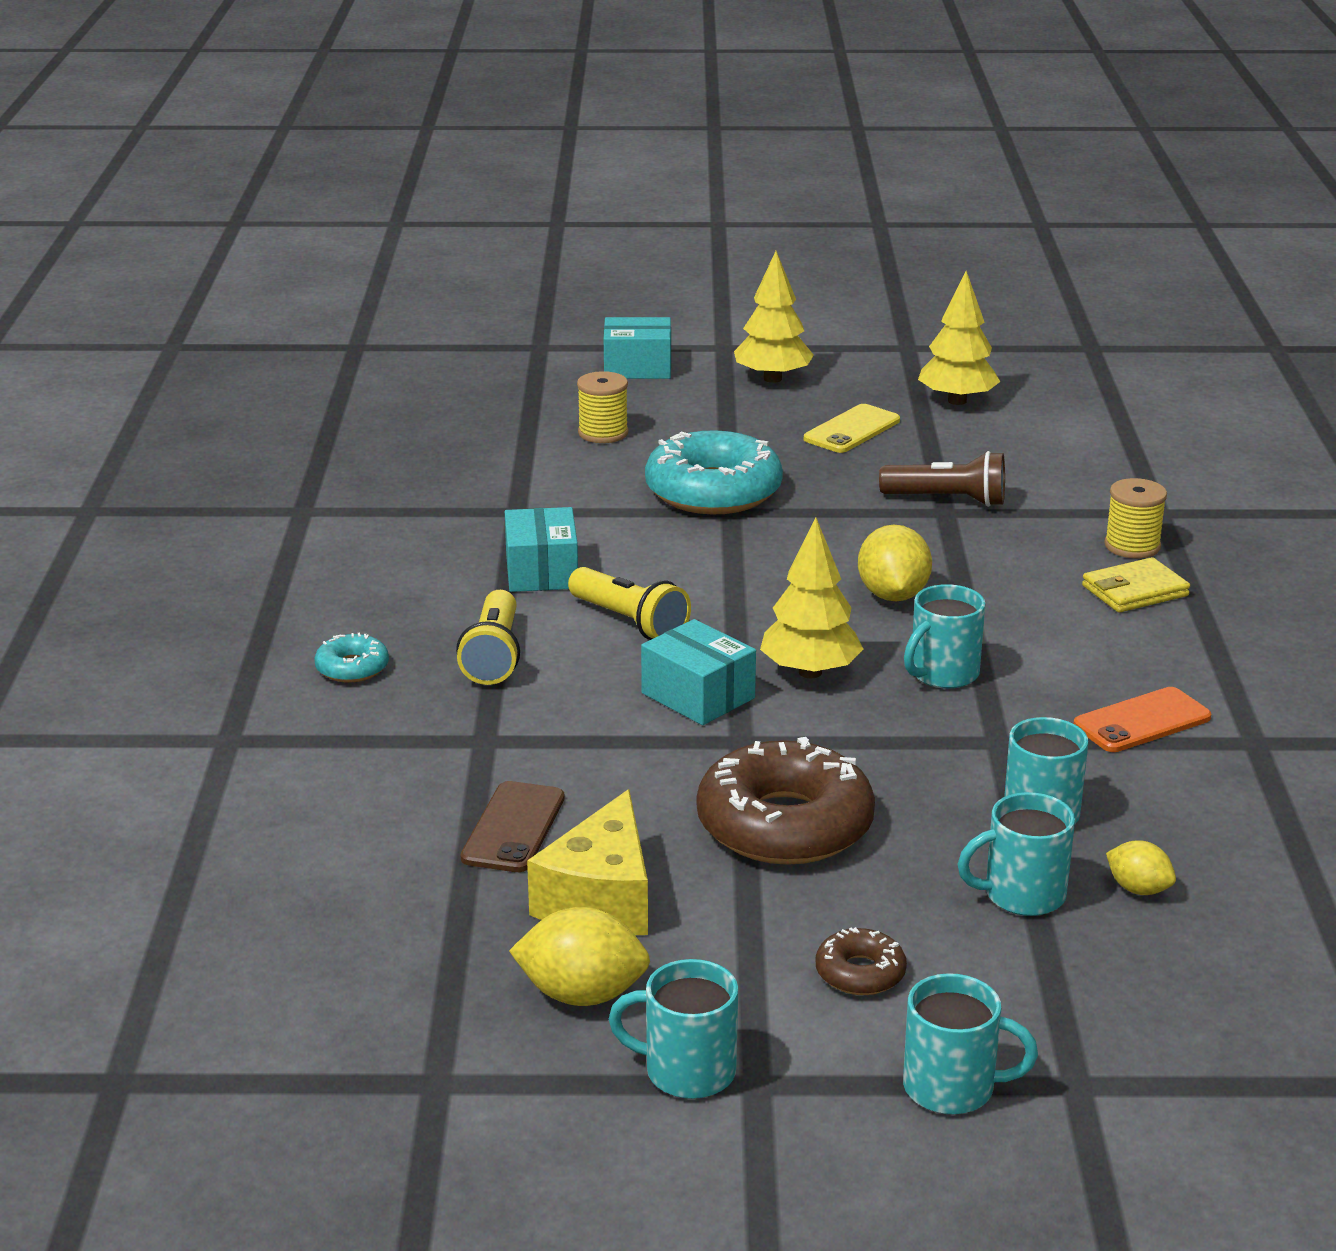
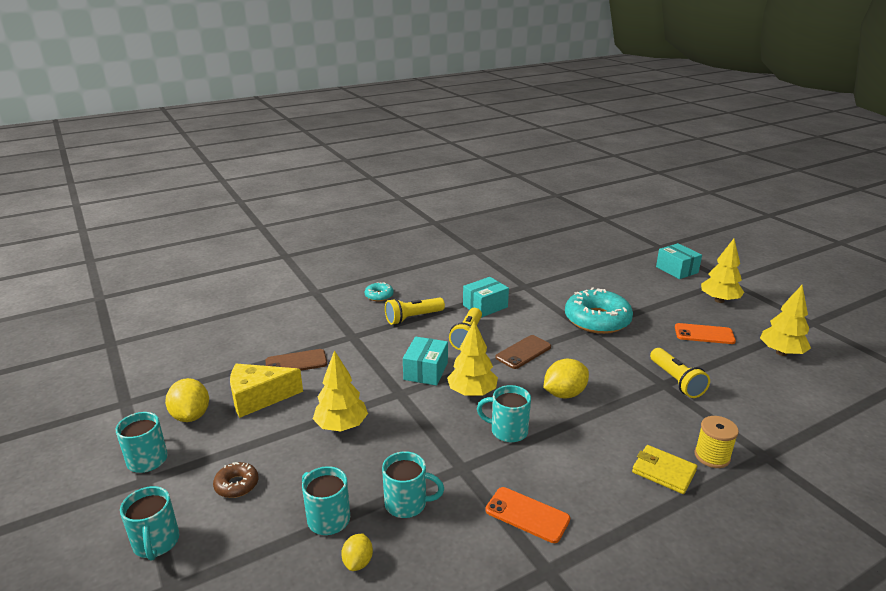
camera: 60 degrees right, 0 degrees up
(603, 433) = (610, 281): yellow spool -> none
(738, 588) = (523, 352): none -> brown phone
(784, 825) = (341, 426): brown donut -> yellow tree
(852, 430) = (704, 334): yellow phone -> orange phone
(947, 500) = (676, 381): brown flashlight -> yellow flashlight

